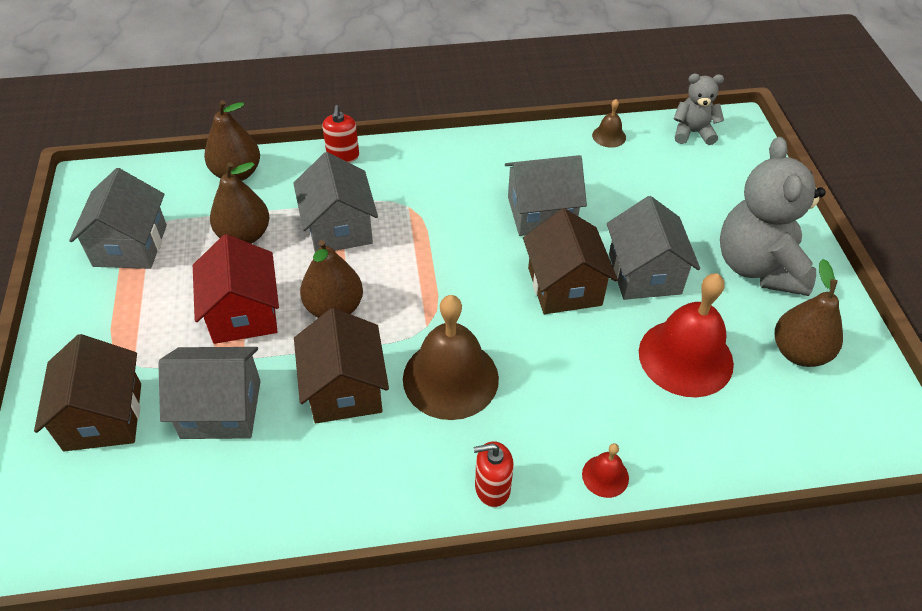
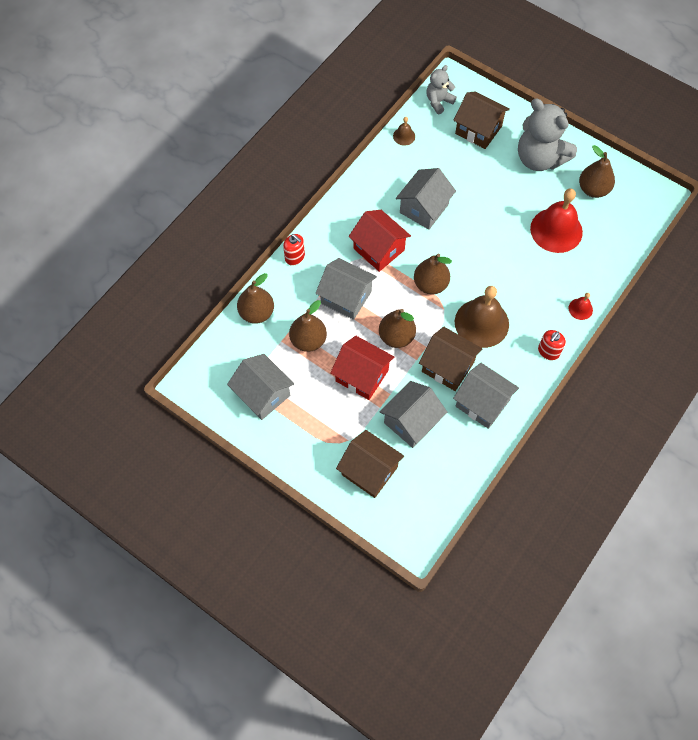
camera: 45 degrees left, 15 degrees up
(437, 212) = (379, 249): none -> red house
(446, 289) = (430, 284): none -> brown pear
(564, 286) = (476, 238): brown house -> brown house (478, 130)
(644, 274) = (500, 203): grey house -> grey house (482, 403)

